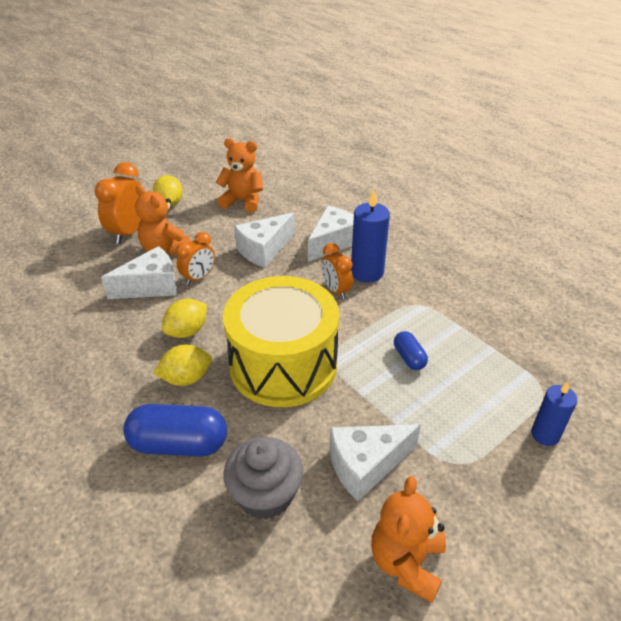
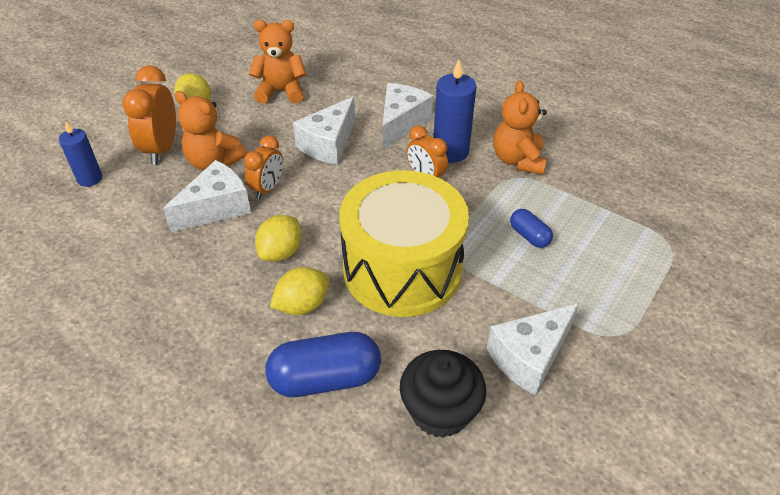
camera: 15 degrees left, 5 degrees up
(265, 495) = (440, 411): grey cupcake -> black cupcake
(406, 562) = (606, 445): orange teddy bear -> orange teddy bear (518, 160)
(545, 434) = (687, 288): blue candle -> blue candle (90, 178)

